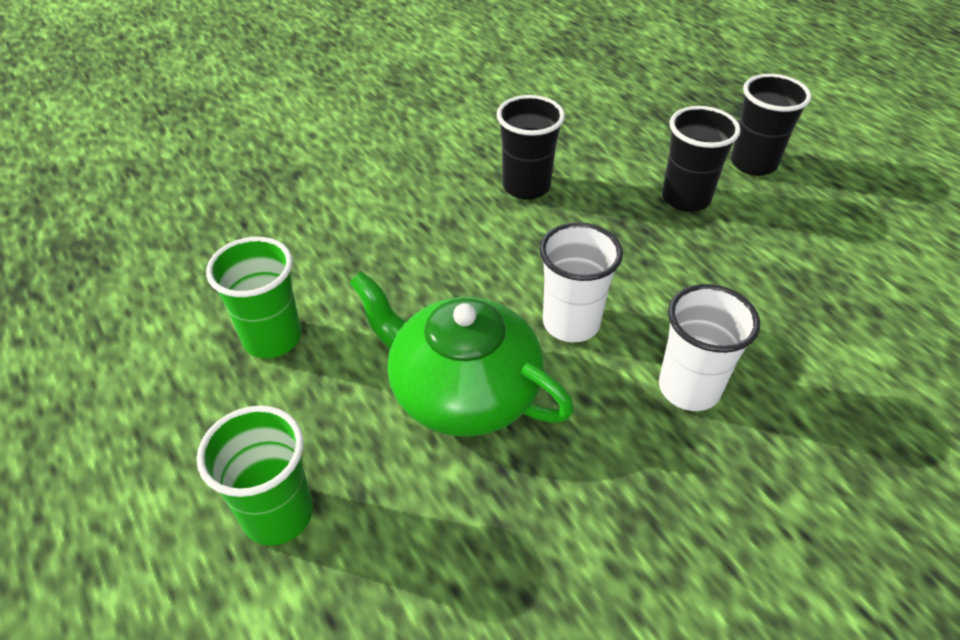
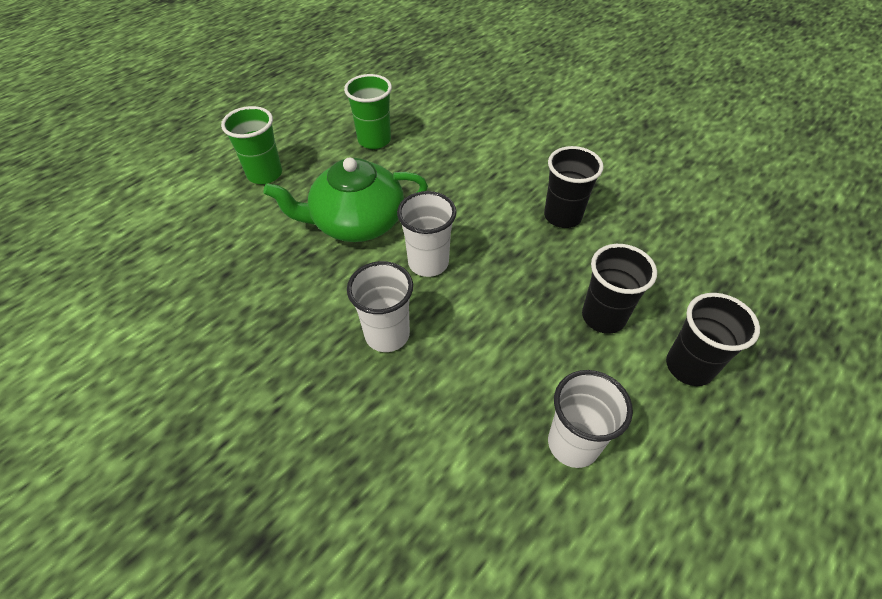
camera: 75 degrees right, 5 degrees up
(462, 390) = (357, 222): green teapot -> green teapot turned 120 degrees counterclockwise
(842, 262) = (573, 443): none -> white cup

